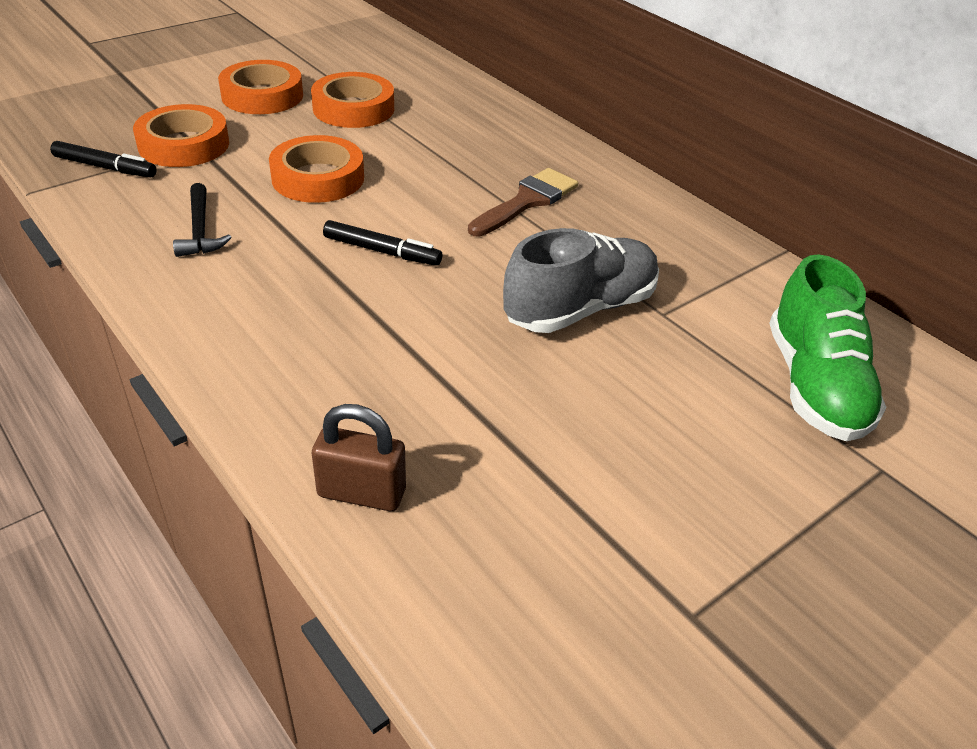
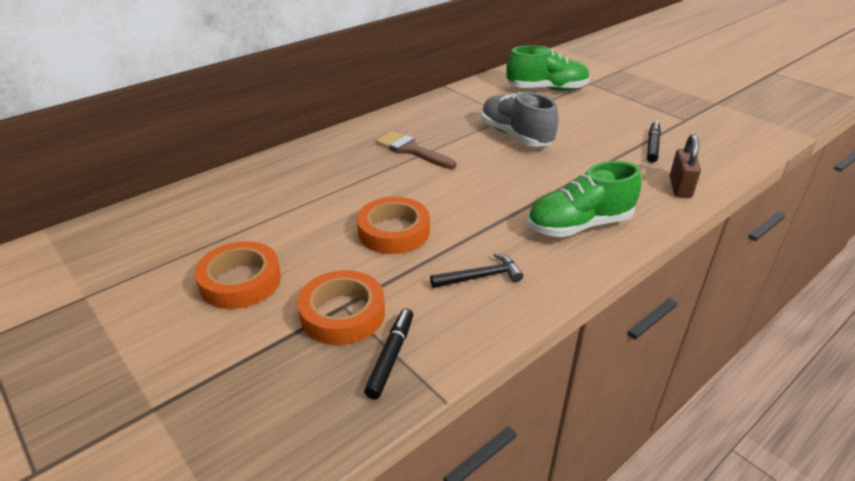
camera: 90 degrees left, 5 degrees down
(278, 331) = (579, 225): none -> green shoe
(353, 108) = (273, 226): orange tape -> none
(382, 251) = (483, 196): black marker -> black marker (652, 146)

